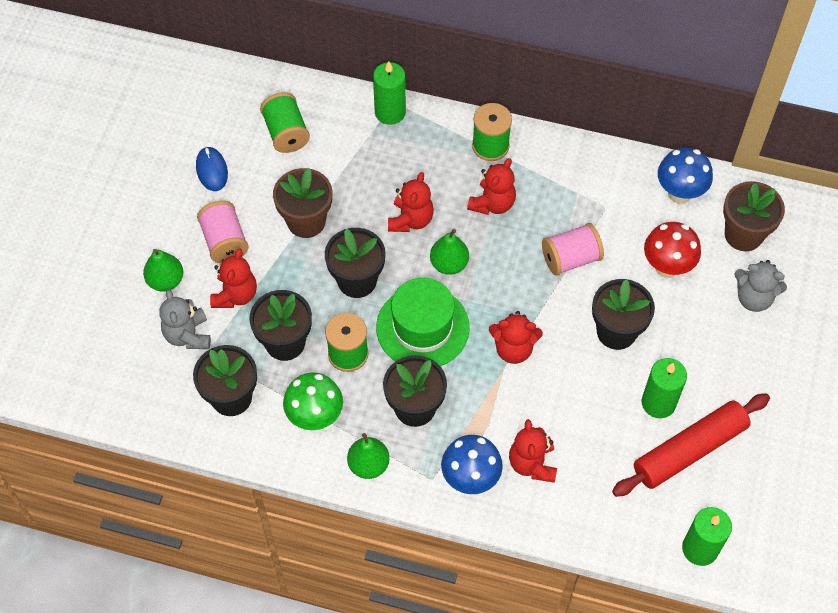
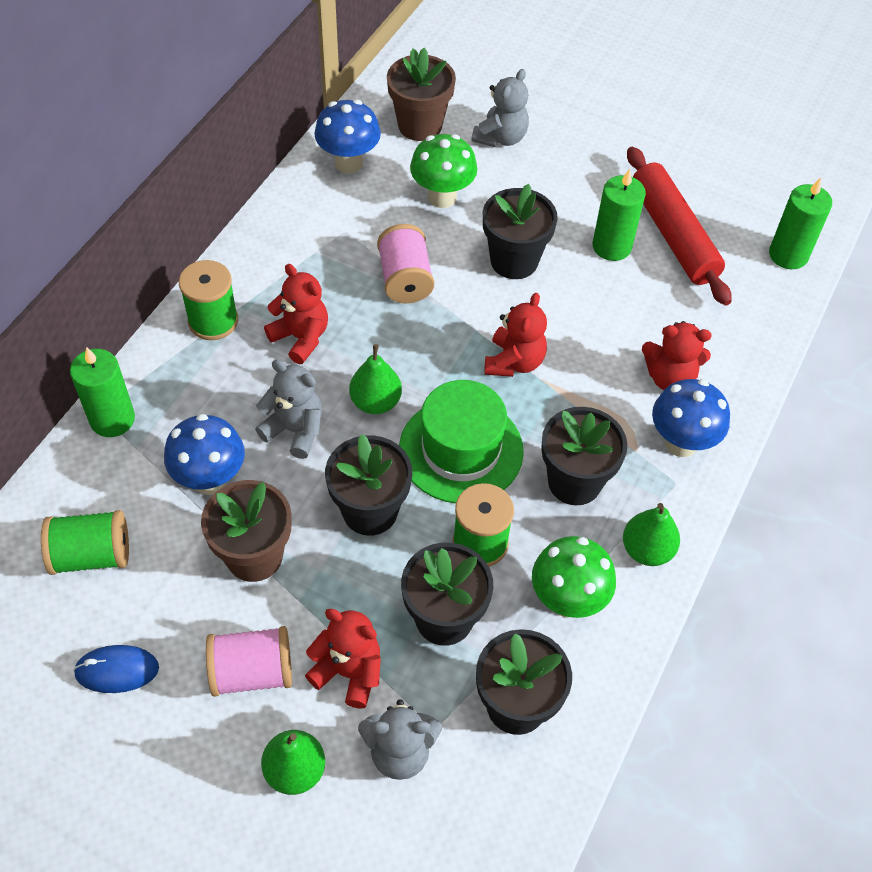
camera: 80 degrees left, 5 degrees down
(357, 181) = (210, 480): none -> blue mushroom
(410, 220) = (295, 430): red teddy bear -> grey teddy bear
(667, 267) = (442, 197): red mushroom -> green mushroom

